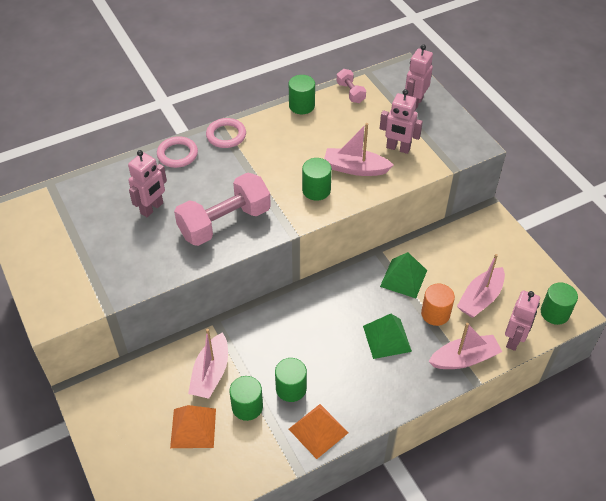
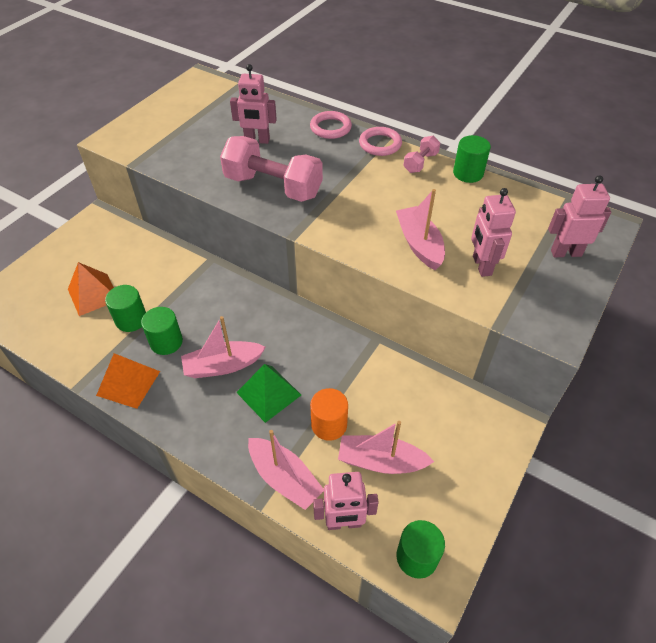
camera: 60 degrees right, 0 degrees up
(211, 373) = (154, 280): pink boat -> pink boat (223, 366)
(316, 190) = (364, 228): green cylinder -> none
(350, 92) = (524, 198): pink dumbbell -> pink dumbbell (420, 163)
(403, 278) = (357, 375): green pyramid -> none

